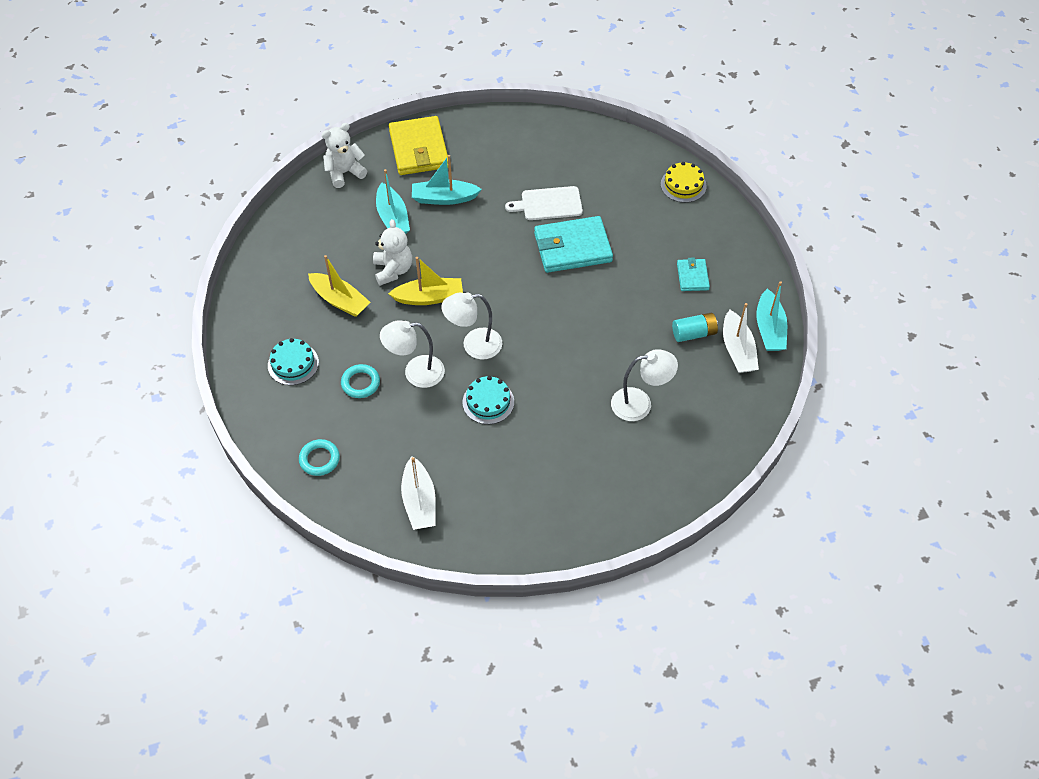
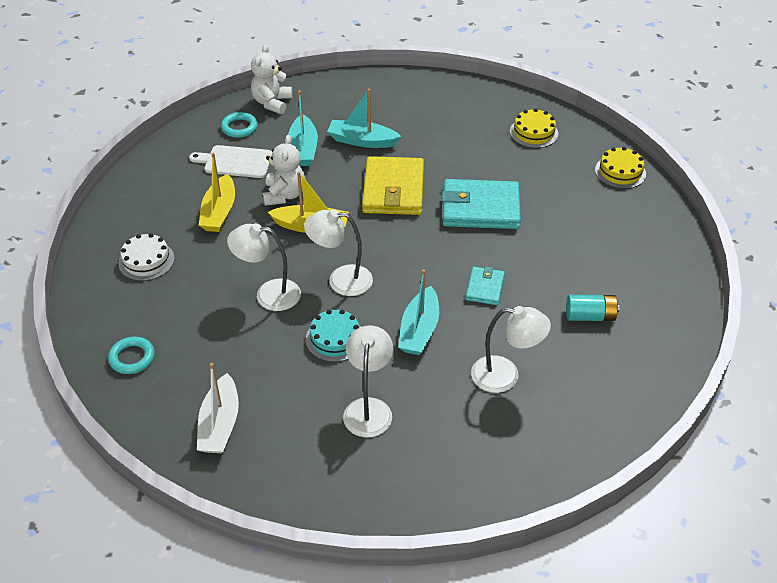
camera: 15 degrees right, 10 degrees down
(293, 364) = (146, 261): turquoise cake -> white cake
(340, 300) = (219, 212): yellow boat -> yellow boat turned 45 degrees clockwise
(344, 173) = (272, 103): white teddy bear -> white teddy bear turned 60 degrees counterclockwise
(360, 383) = (207, 293): turquoise ring -> turquoise ring (239, 127)
(418, 149) = (353, 95): yellow wallet -> yellow wallet (393, 190)
(537, 458) = (368, 408): none -> white lamp
(548, 204) = (468, 164): white cutting board -> white cutting board (235, 162)
(597, 158) = (534, 132): none -> yellow cake
(692, 276) = (605, 259): turquoise wallet -> turquoise wallet (485, 288)
(737, 350) = (636, 343): white boat -> none
(769, 329) = (680, 329): turquoise boat -> turquoise boat (419, 330)

